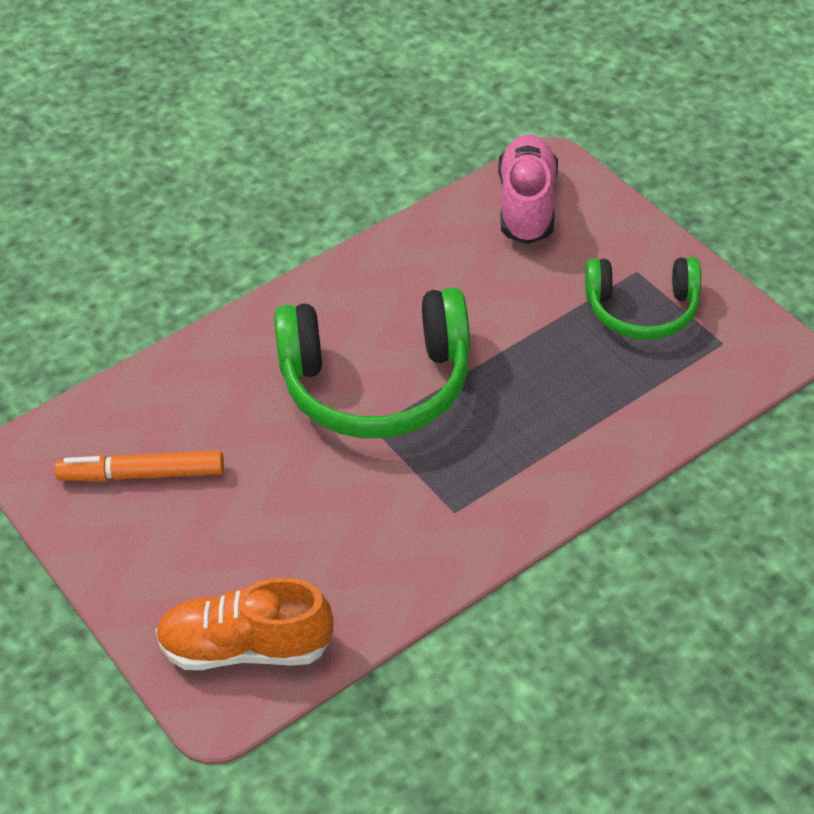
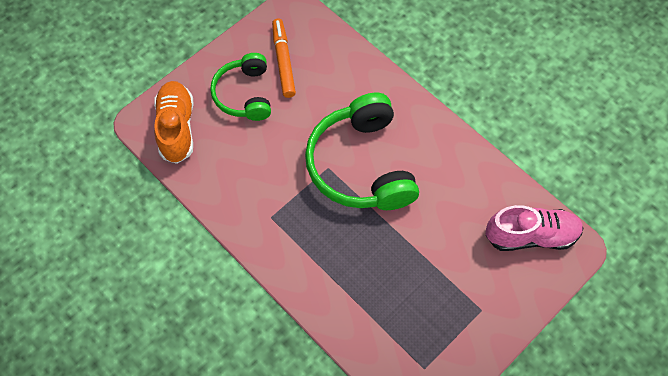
camera: 80 degrees right, 15 degrees up
(642, 310) = (446, 315): green headphones -> green headphones (244, 94)

